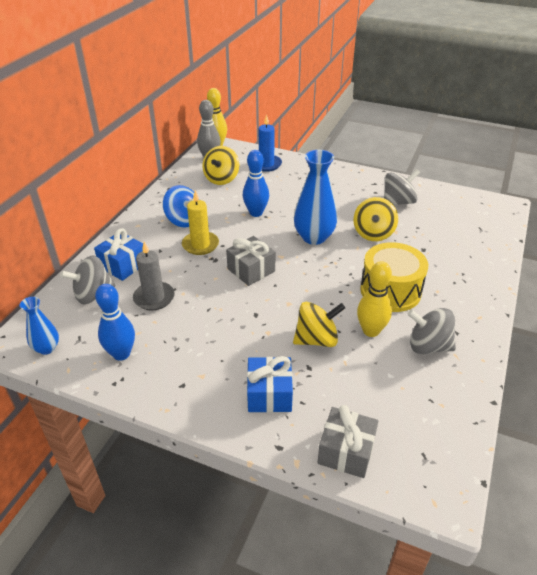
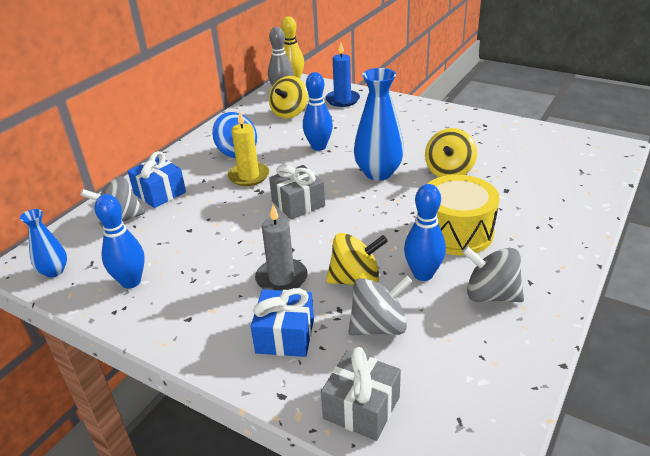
camera: 10 degrees right, 5 degrees down
(154, 298) = (183, 227): grey candle -> grey candle (281, 278)
(371, 331) = (423, 274): yellow bowling pin -> blue bowling pin
(398, 202) = (485, 140): grey spinning top -> grey spinning top (379, 326)

